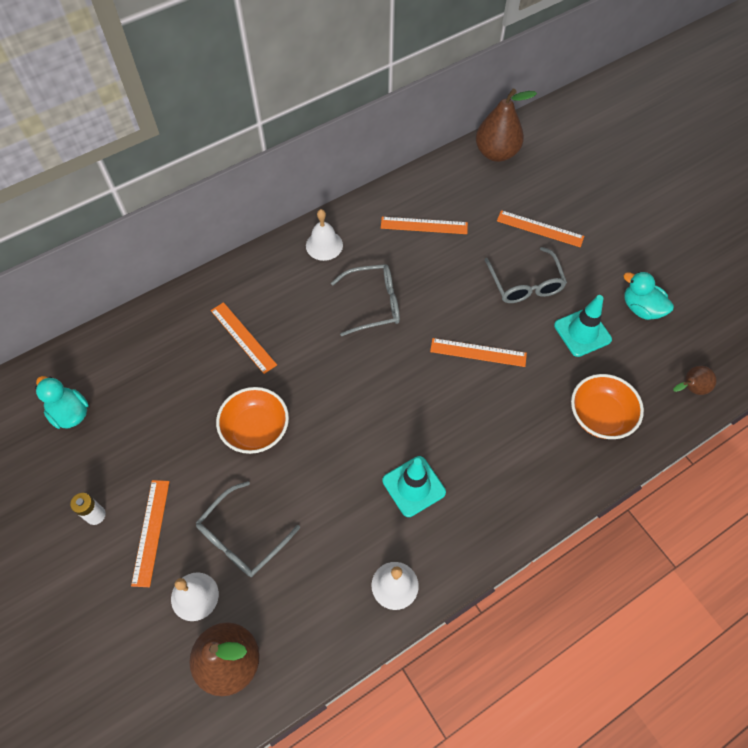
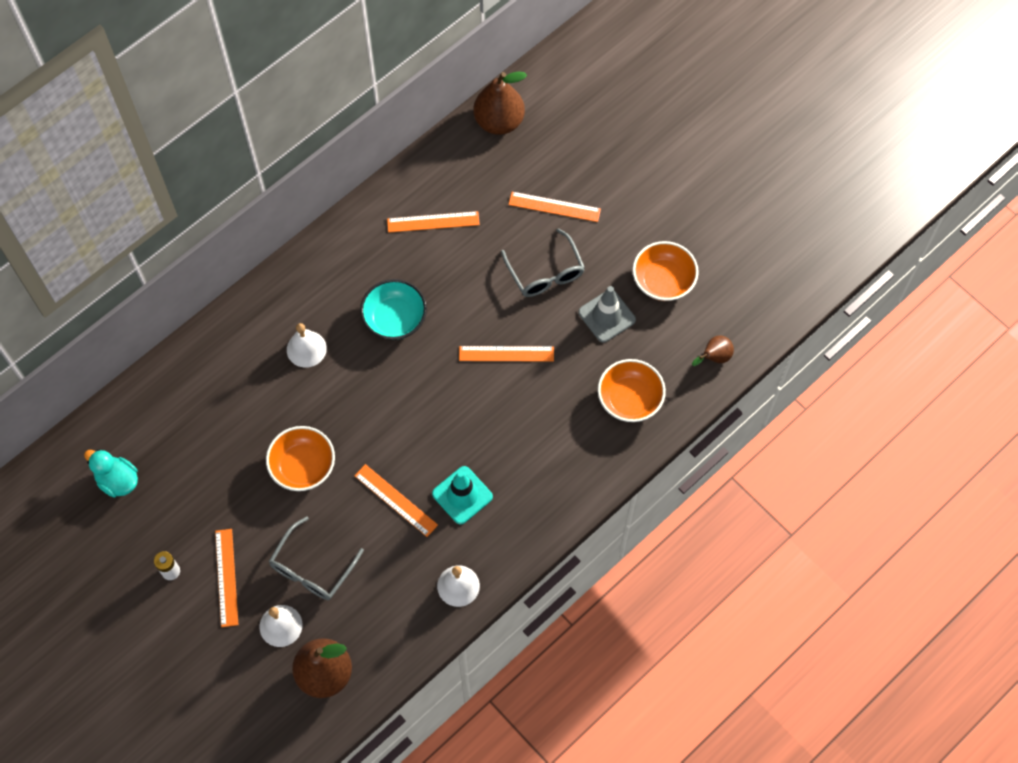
camera: 10 degrees left, 5 degrees up
(243, 337) = (270, 375): orange ruler -> orange ruler (396, 500)
(324, 245) = (332, 261): white bell -> white bell (306, 349)
(373, 304) = (394, 319): grey glasses -> turquoise bowl
(582, 332) = (607, 316): turquoise traffic cone -> grey traffic cone
(641, 308) = (663, 280): turquoise duck -> orange bowl

